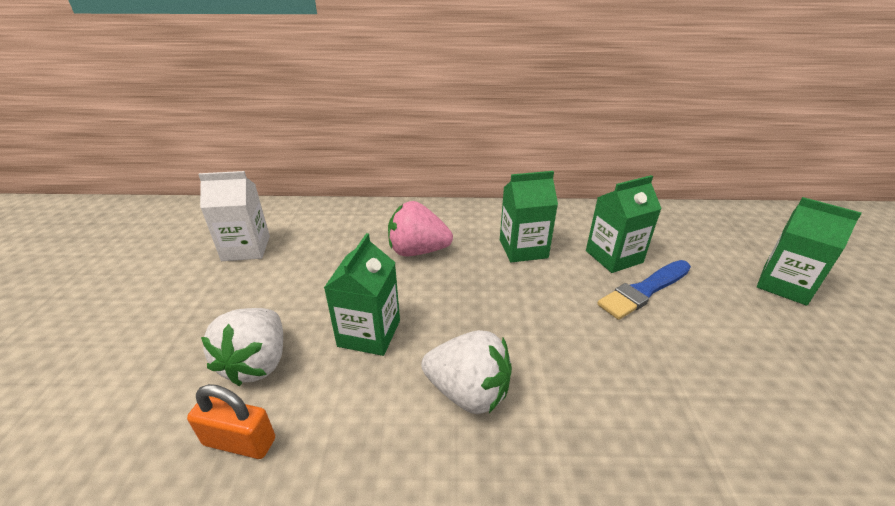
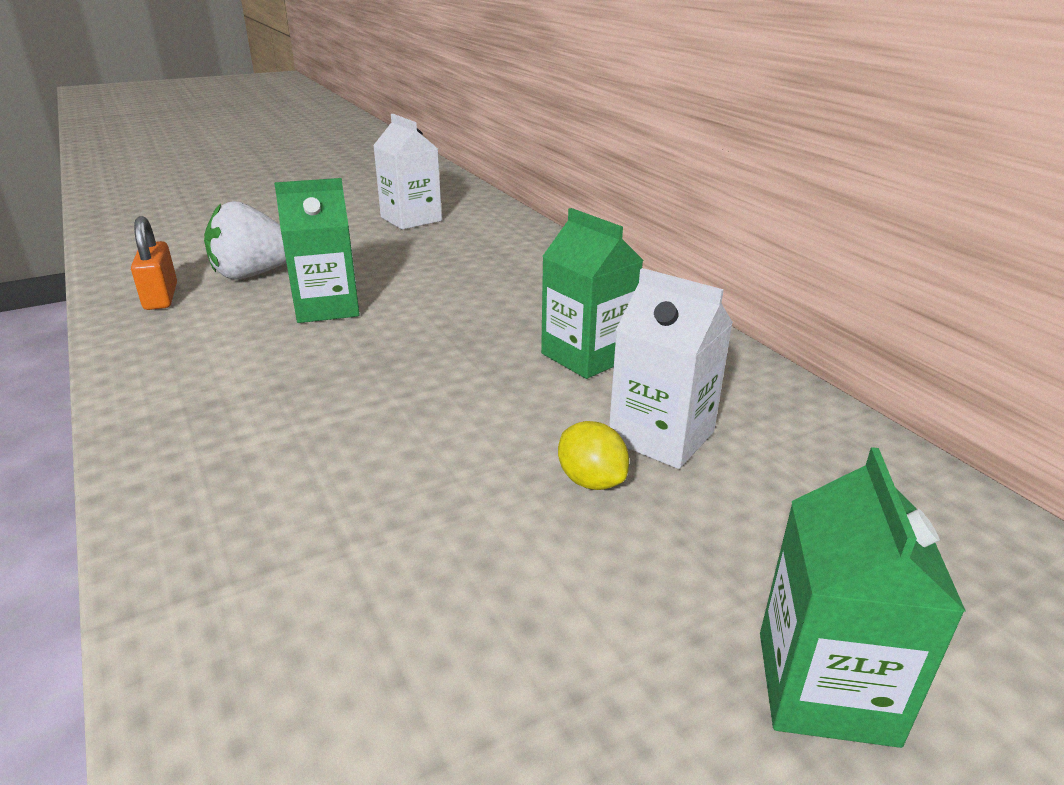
camera: 60 degrees right, 5 degrees down
(418, 251) = (499, 292): pink strawberry -> none
(468, 392) = (268, 381): white strawberry -> none
(614, 257) = (661, 436): green carton -> white carton
(644, 291) = (591, 481): blue brush -> yellow lemon

